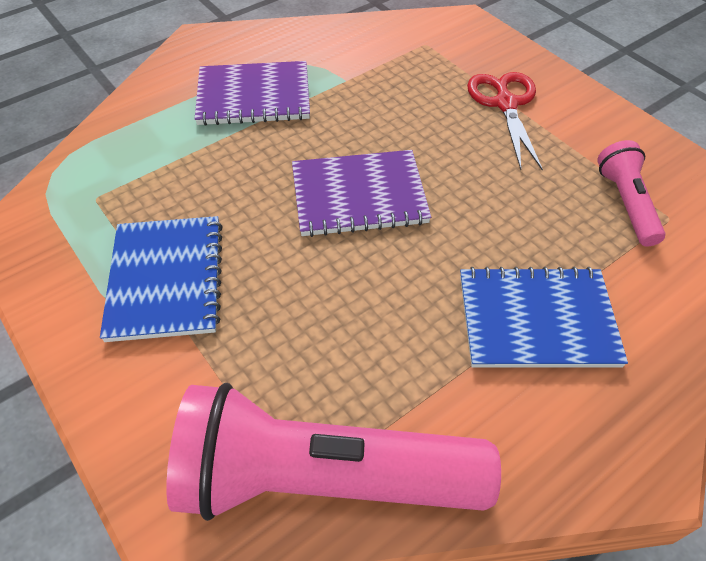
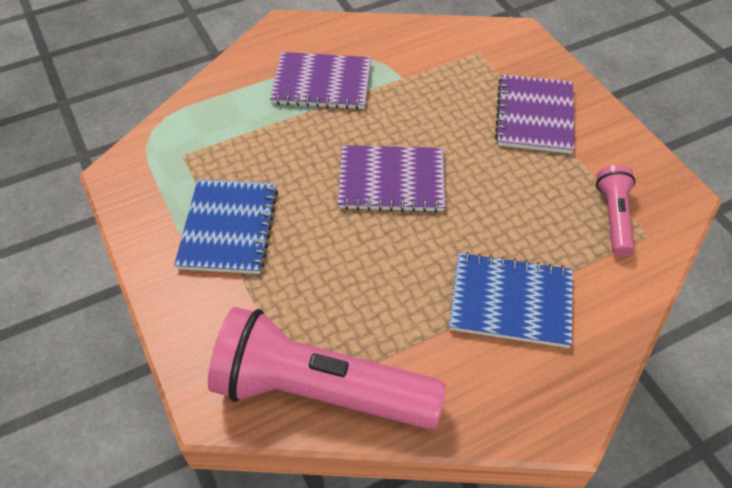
camera: 10 degrees right, 0 degrees up
(505, 104) = (534, 116): red scissors -> purple notebook

